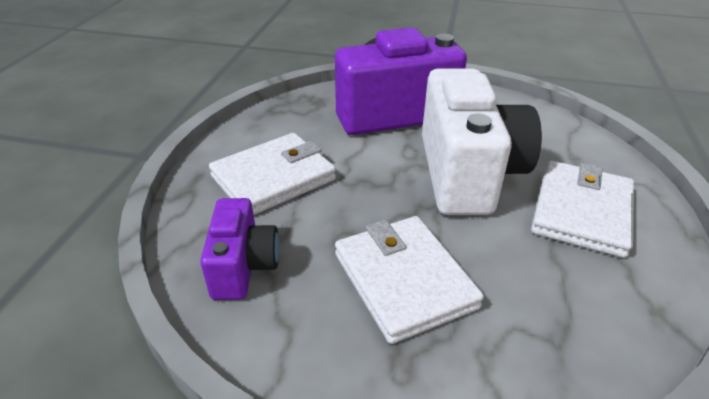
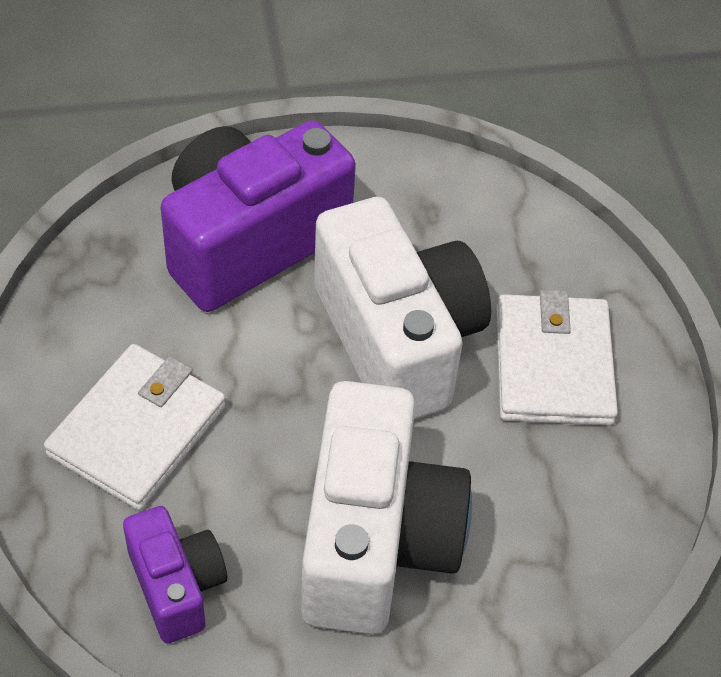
camera: 25 degrees left, 15 degrees up
(404, 280) = (375, 540): white wallet -> white camera

